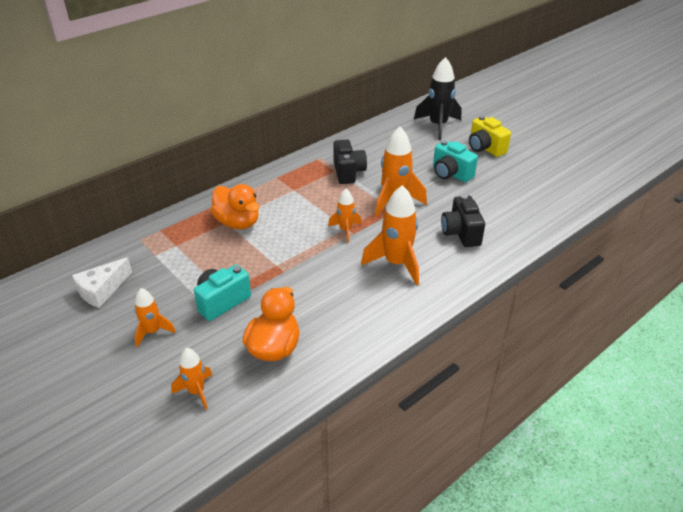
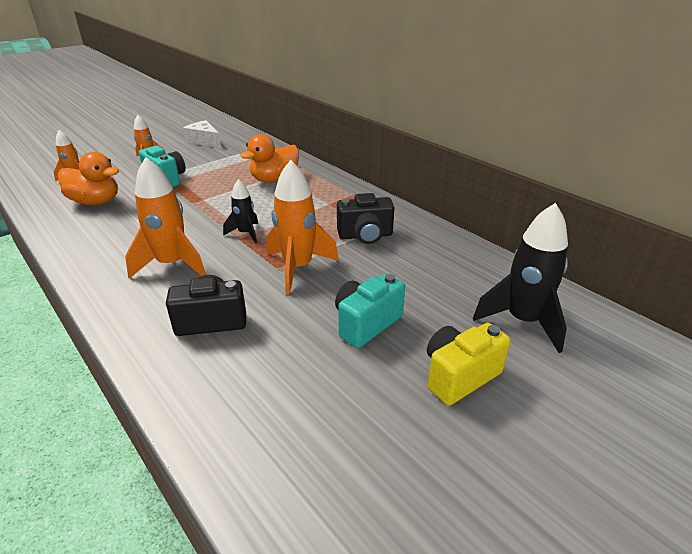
camera: 90 degrees right, 5 degrees down
(345, 230) = (245, 233): orange rocket -> black rocket

